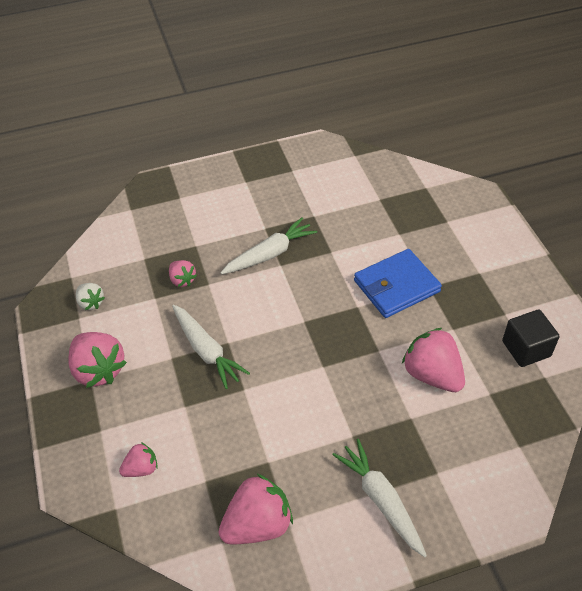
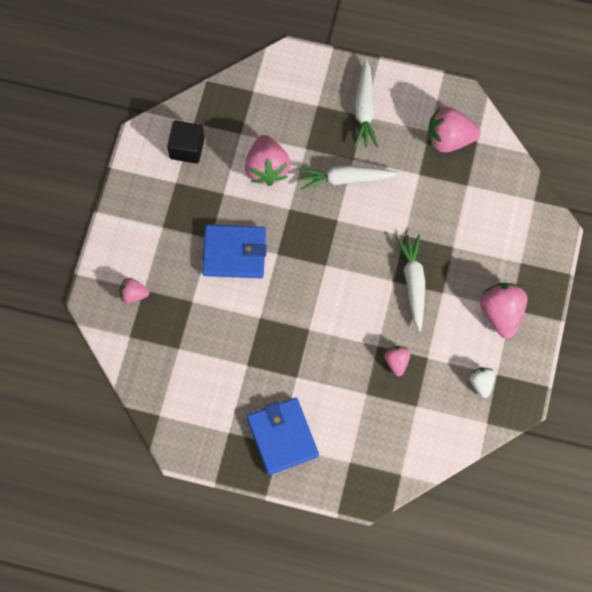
camera: 150 degrees left, 20 degrees up
(141, 468) = (505, 217): pink strawberry -> pink strawberry (133, 294)
(246, 187) = (282, 437): none -> blue wallet
(269, 254) = (311, 345): white carrot -> white carrot (345, 179)

